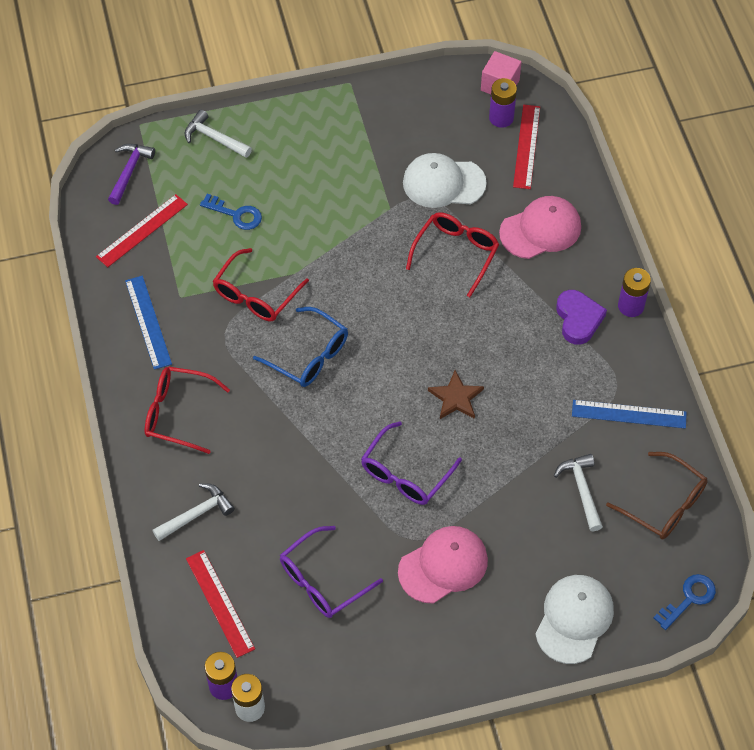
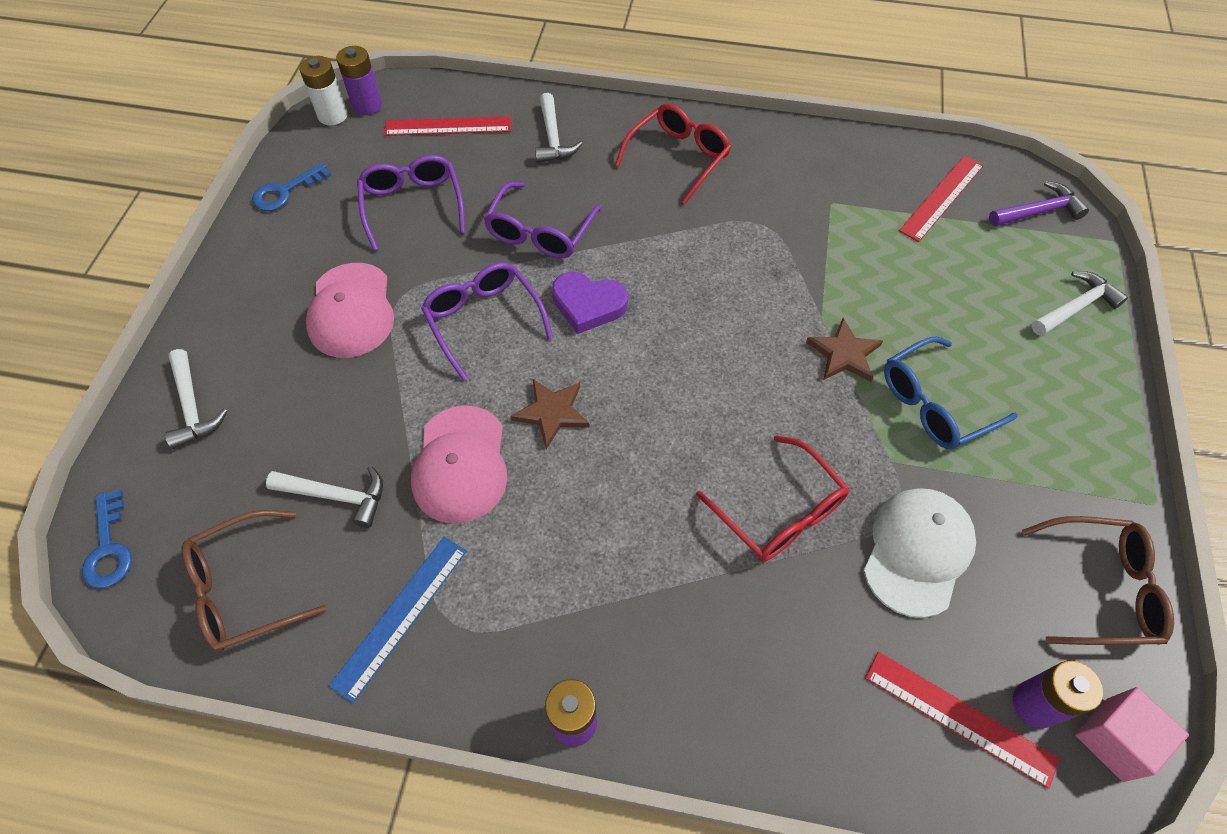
camera: 115 degrees right, 0 degrees up
(129, 171) = (1038, 211): purple hammer -> purple hammer turned 60 degrees counterclockwise
(142, 230) = (942, 198): red ruler -> red ruler turned 60 degrees clockwise
(148, 322) = (808, 167): blue ruler -> none
(236, 214) = (937, 289): blue key -> blue key (285, 191)
(256, 294) = (805, 269): red glasses -> none
(304, 476) = (540, 232): none -> purple glasses
(308, 355) = (693, 288): blue glasses -> blue glasses (935, 403)
(320, 252) = (844, 354): none -> brown star
(419, 101) = (1099, 588): none -> brown glasses
(540, 230) = (777, 654): pink cap -> pink cap (460, 464)
(574, 619) = (192, 407): white cap -> white hammer
(578, 319) = (590, 627): purple heart -> purple heart (588, 305)

